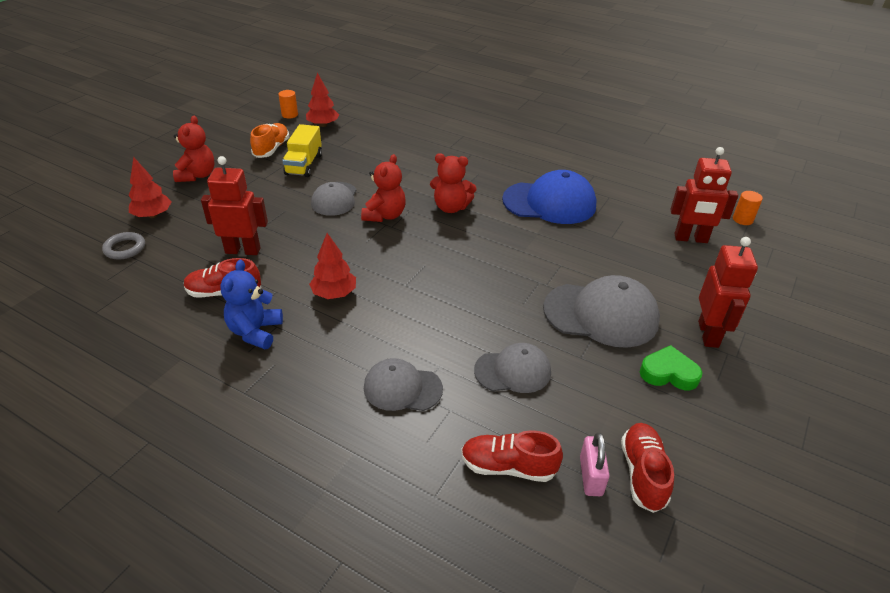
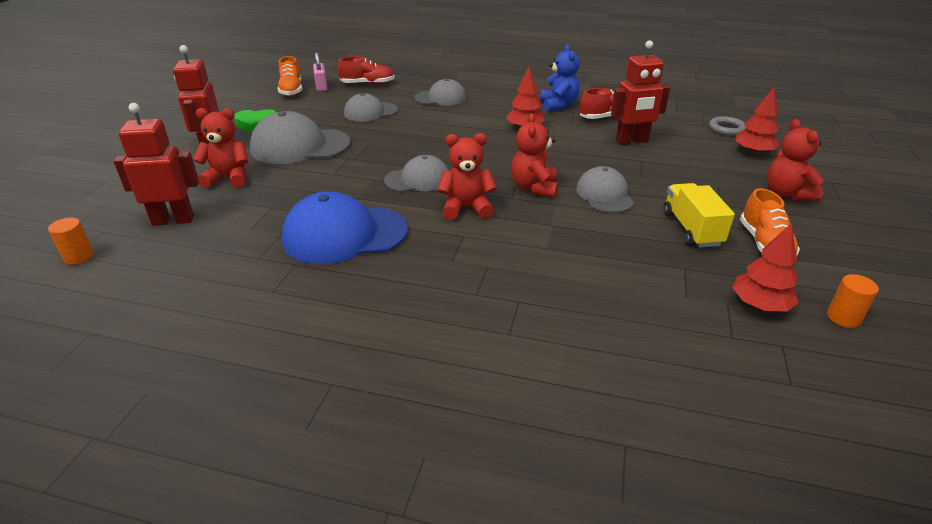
camera: 165 degrees right, 5 degrees down
(481, 243) = (417, 179): none -> grey cap
(643, 473) = (291, 90): red shoe -> orange shoe
(664, 278) = (229, 178): none -> red teddy bear

